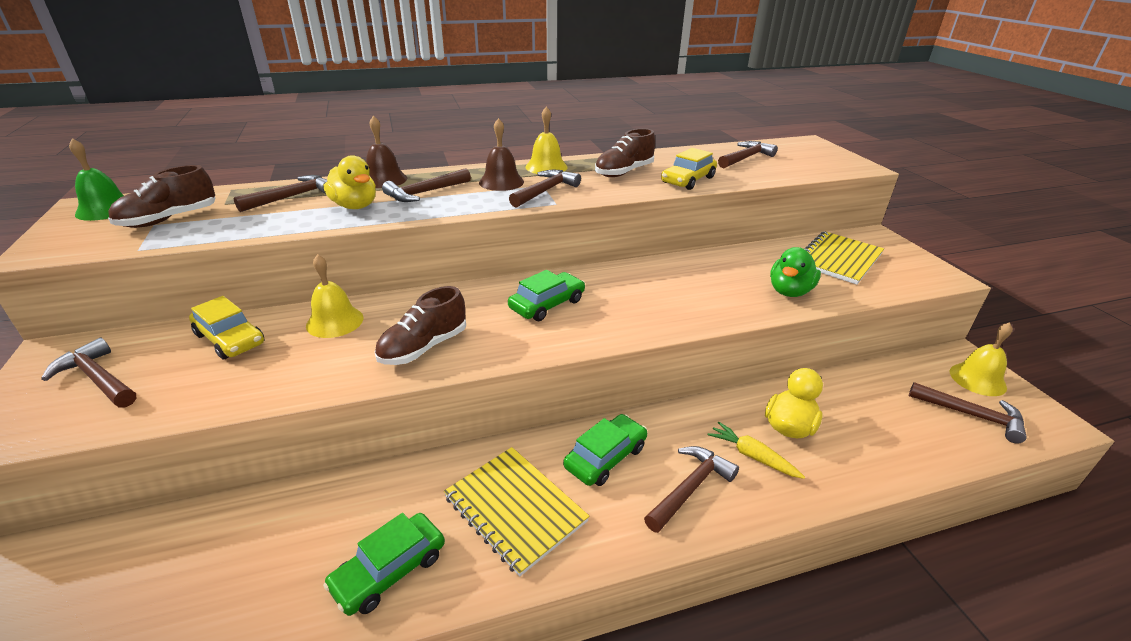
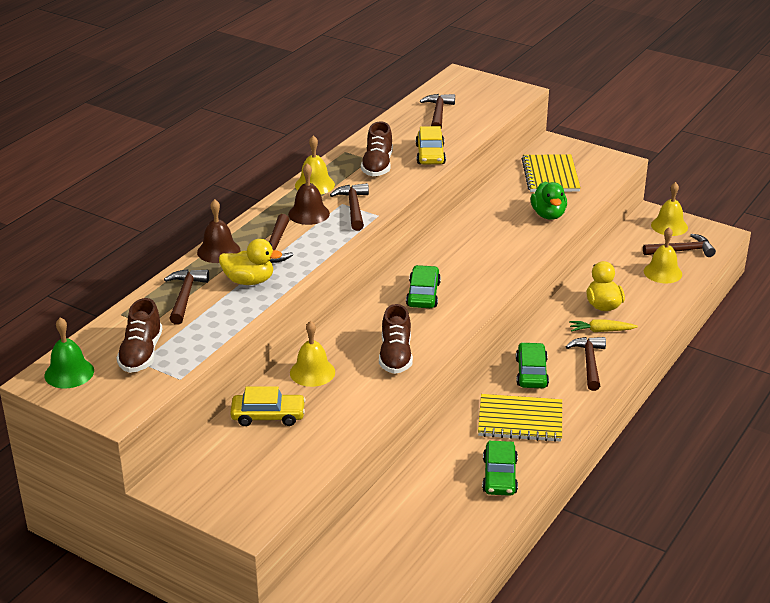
camera: 40 degrees left, 0 degrees up
(98, 379) = (238, 475): brown hammer -> none
(916, 428) = (662, 272): none -> yellow bell

